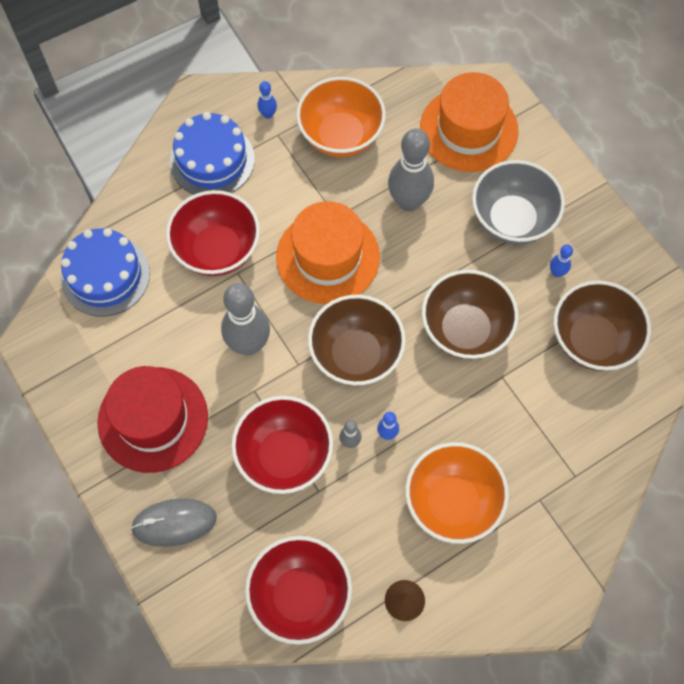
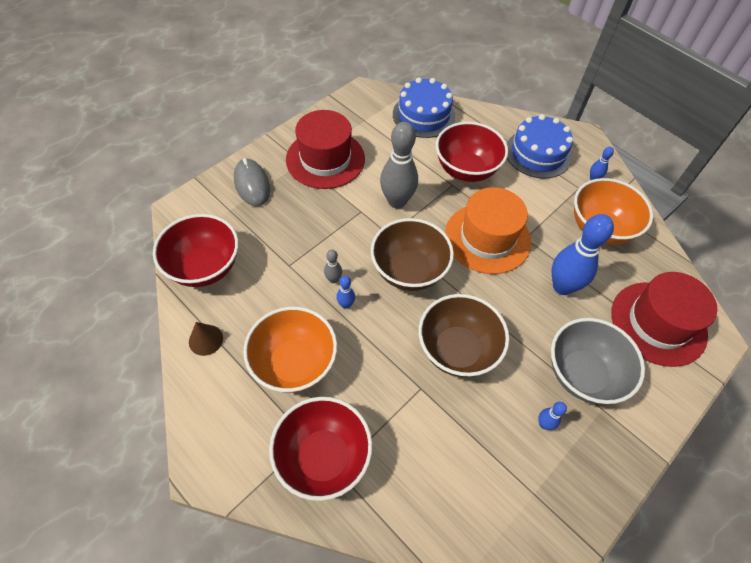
camera: 75 degrees right, 10 degrees down
(284, 456) = (313, 238): red bowl -> red bowl (323, 457)
(408, 201) = (562, 286): grey bowling pin -> blue bowling pin
(468, 129) = (658, 323): orange hat -> red hat
(592, 340) = (483, 469): brown bowl -> none

